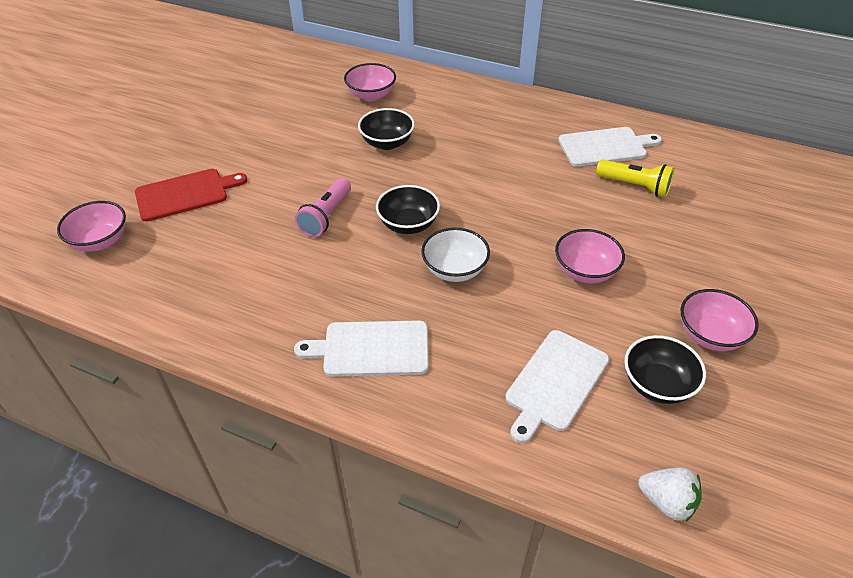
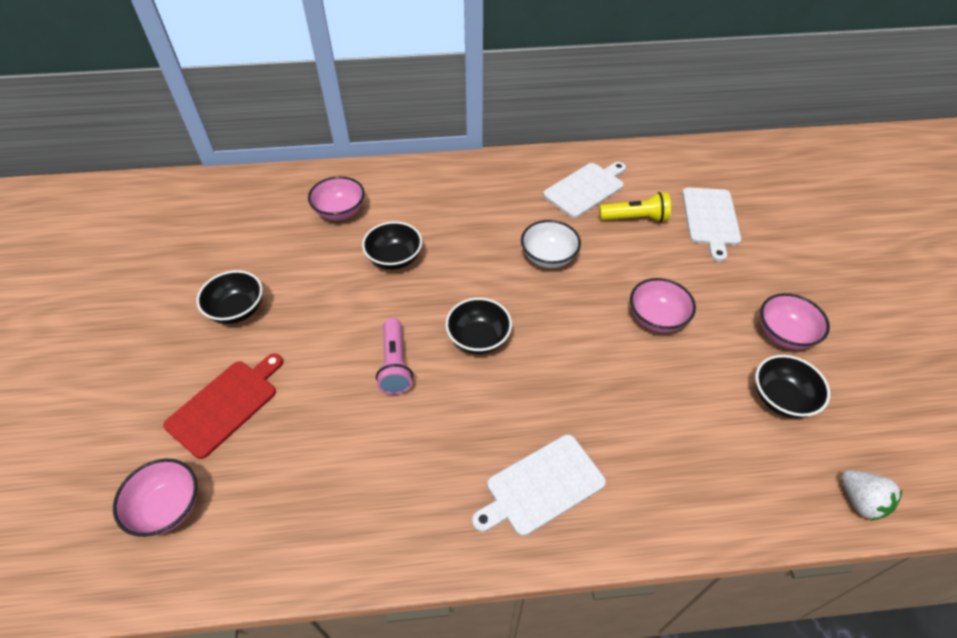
camera: 30 degrees left, 5 degrees up
(241, 136) = (237, 310): none -> black bowl
(455, 270) = (553, 367): white bowl -> white bowl (548, 257)
(555, 382) = (710, 437): white cutting board -> white cutting board (710, 219)
(667, 502) = (860, 501): white strawberry -> white strawberry turned 60 degrees clockwise

